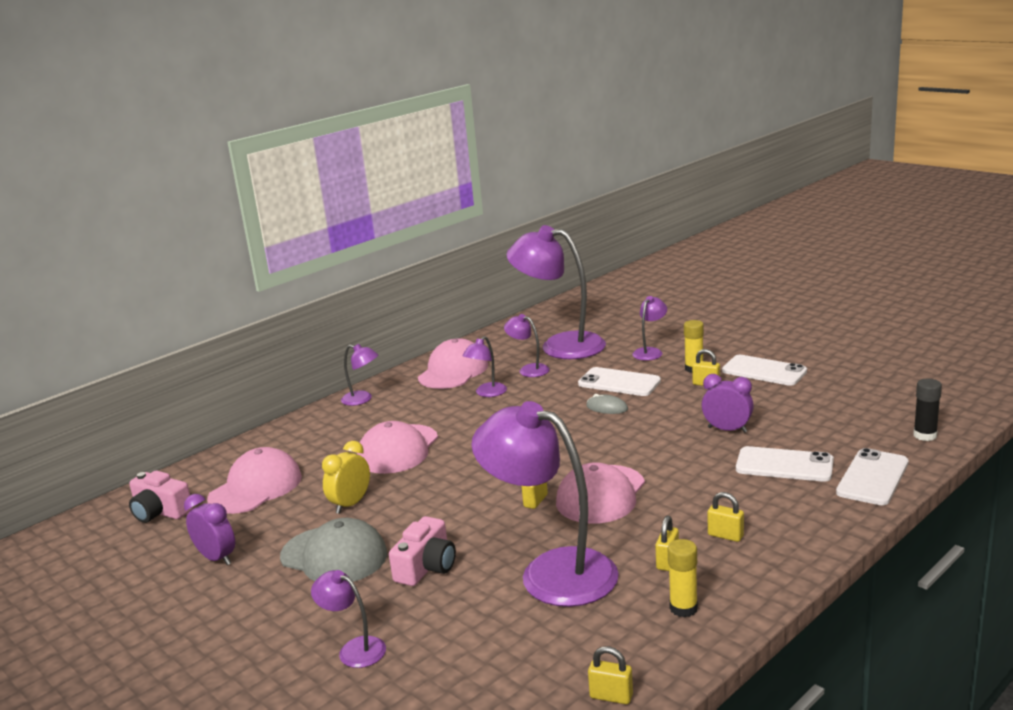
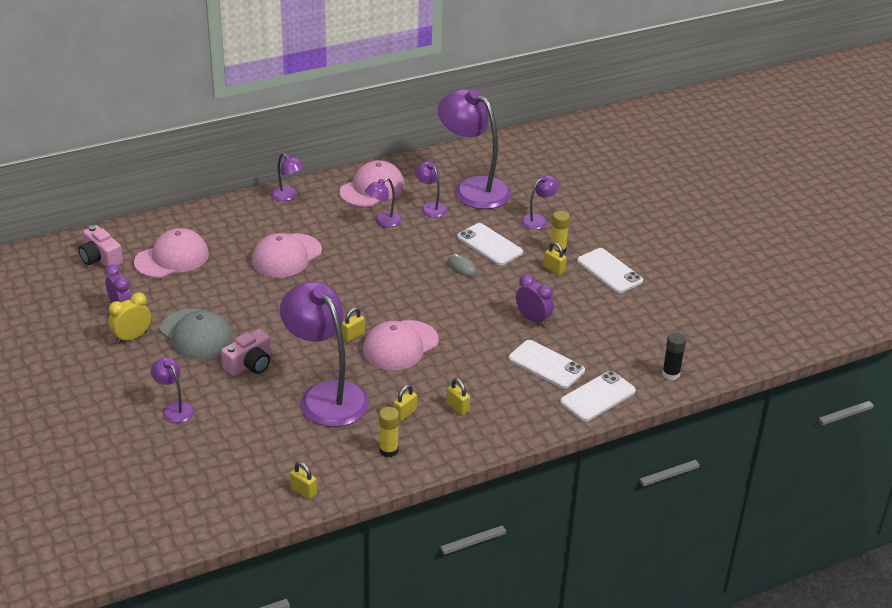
camera: 15 degrees right, 15 degrees up
(350, 504) = (228, 295): yellow clock -> yellow clock (132, 337)

